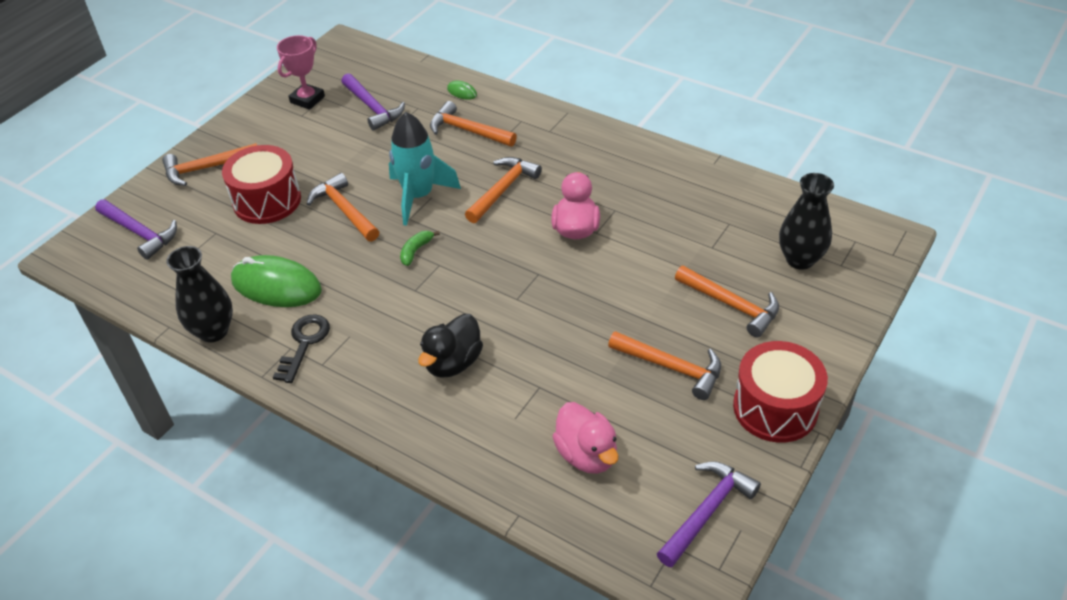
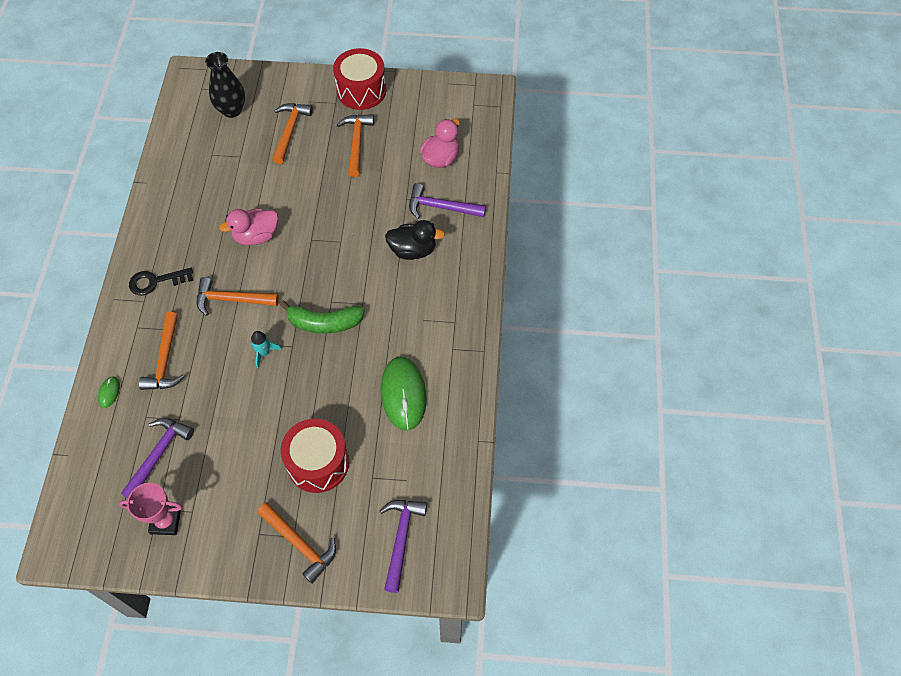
camera: 120 degrees left, 15 degrees up
(213, 331) = (465, 407): black vase -> none
(304, 343) = (444, 342): black key -> black key (156, 281)
(344, 210) = (303, 397): orange hammer -> none
(416, 251) = (324, 323): green banana -> green banana, size x1.92
(419, 196) = (264, 352): turquoise rocket -> turquoise rocket, size x0.48
(707, 511) = (445, 98): purple hammer -> purple hammer (441, 207)

